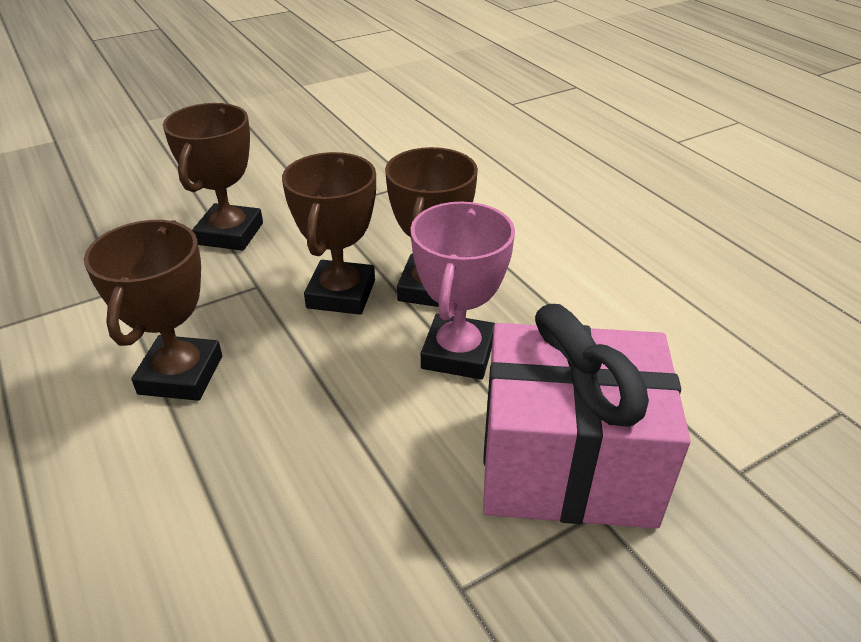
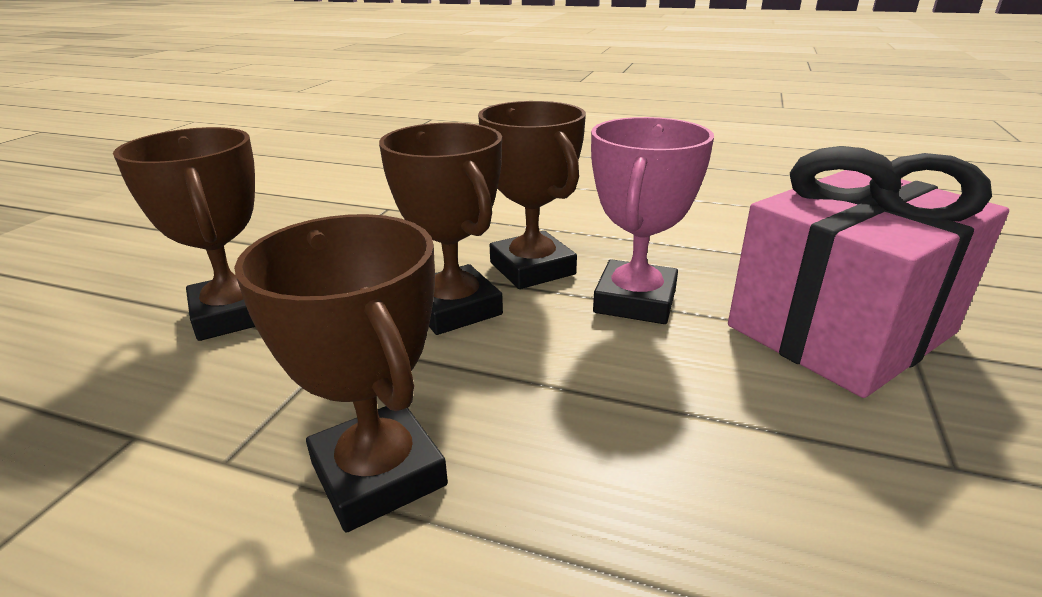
camera: 40 degrees left, 10 degrees down
(458, 353) = (635, 301): pink trophy -> pink trophy turned 45 degrees clockwise

